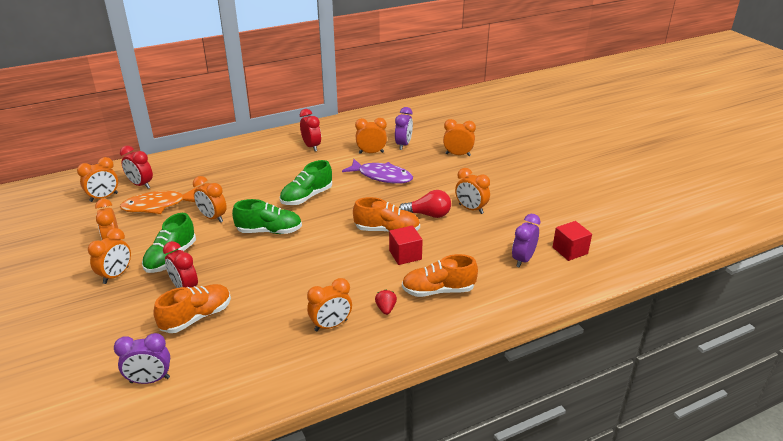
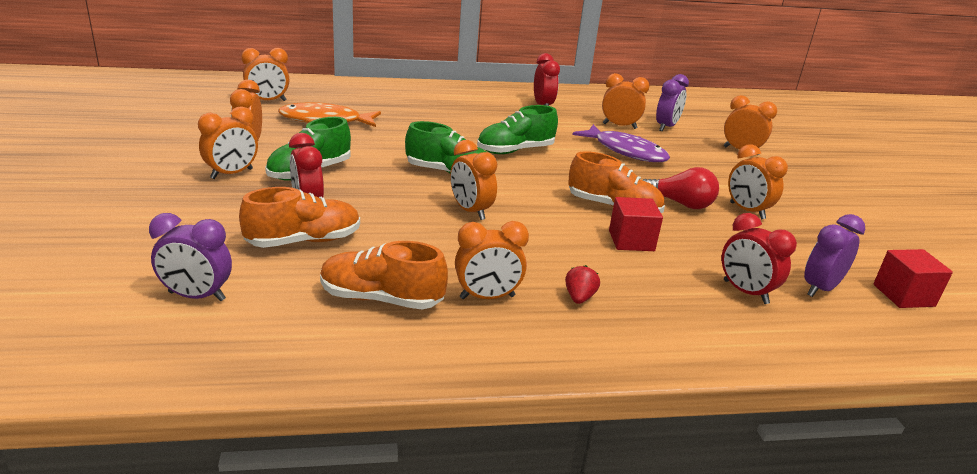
camera: 15 degrees right, 5 degrees down
(141, 185) = (317, 99): red clock -> red clock (745, 292)
(213, 218) = (384, 145): orange clock -> orange clock (470, 211)
(438, 290) = (670, 295): orange shoe -> orange shoe (381, 299)

